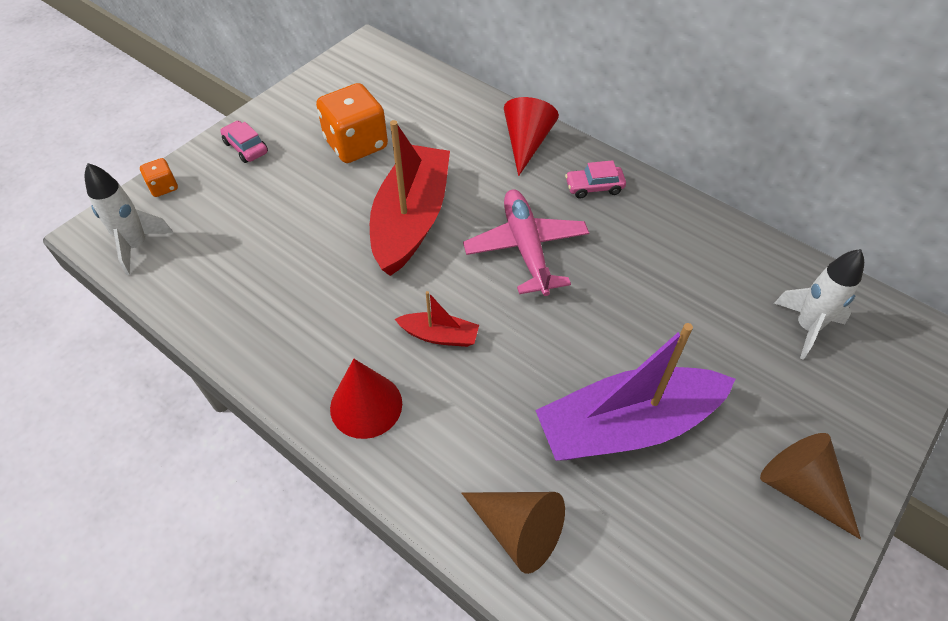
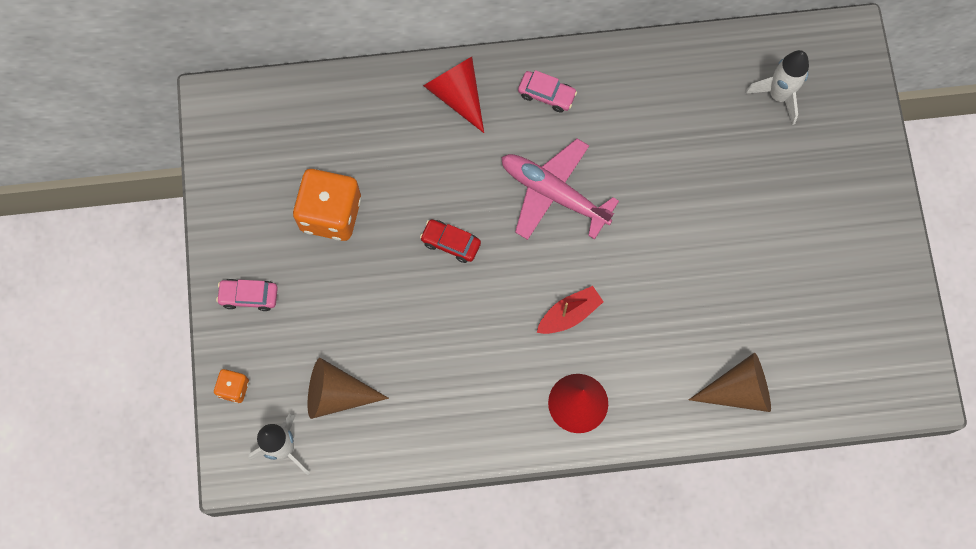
camera: 45 degrees left, 20 degrees up
(411, 219) = (450, 243): red boat -> red car
(594, 187) = (546, 94): pink car -> pink car turned 105 degrees counterclockwise
(627, 425) = (736, 268): purple boat -> none
(801, 488) = (858, 219): brown cone -> brown cone (337, 394)

